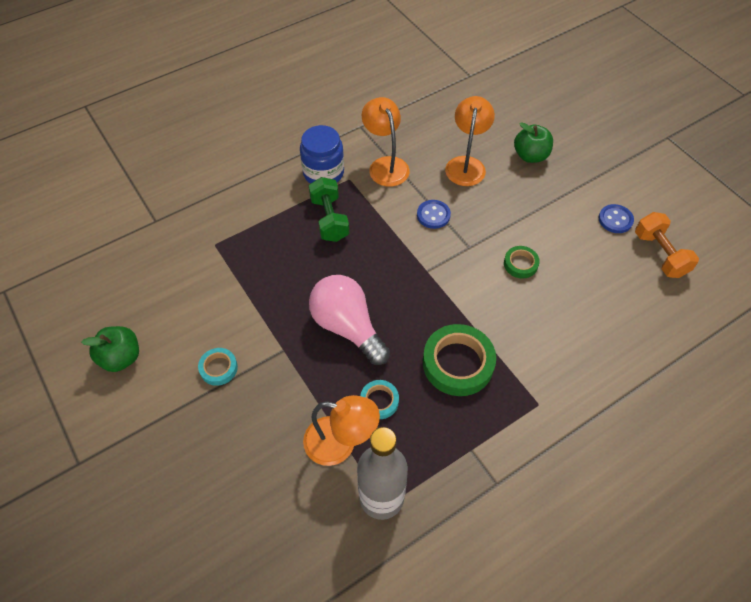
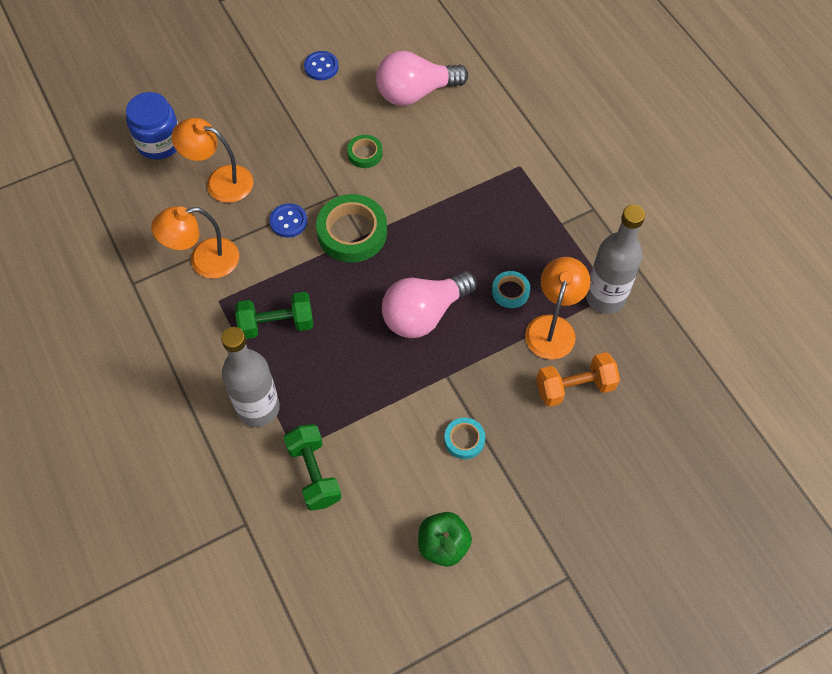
camera: 85 degrees left, 5 degrees up
(193, 259) = (314, 473): none -> green dumbbell
(252, 216) = (258, 408): none -> grey bottle
(323, 173) = (202, 327): blue jar -> blue jar (159, 142)
(458, 363) = (474, 222): green tape -> green tape (352, 232)
(530, 156) = (220, 120): green apple -> none
(608, 300) = (415, 93): none -> pink light bulb
(660, 254) = (368, 43): orange dumbbell -> orange dumbbell (574, 387)

